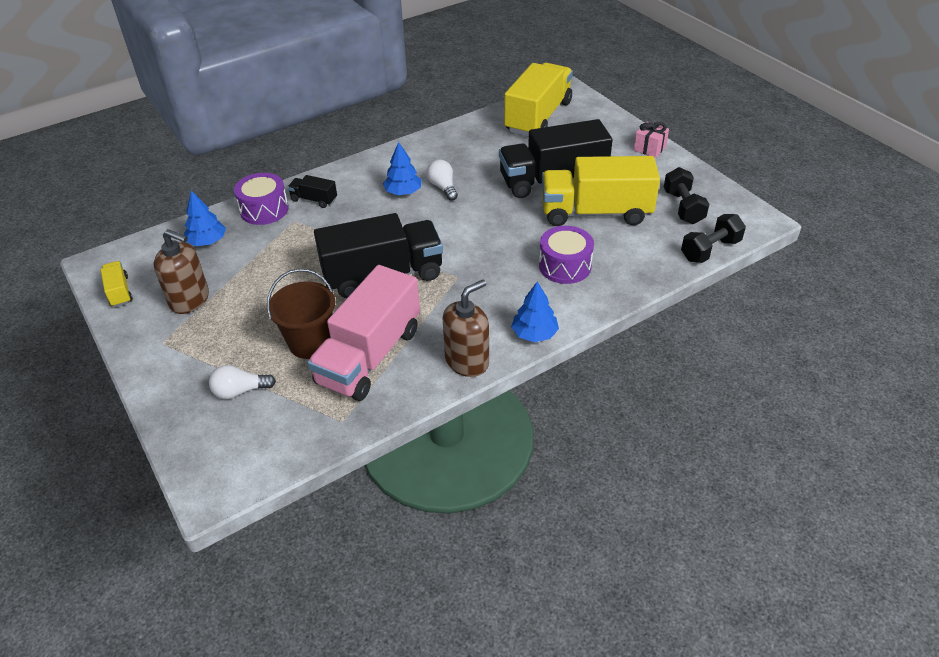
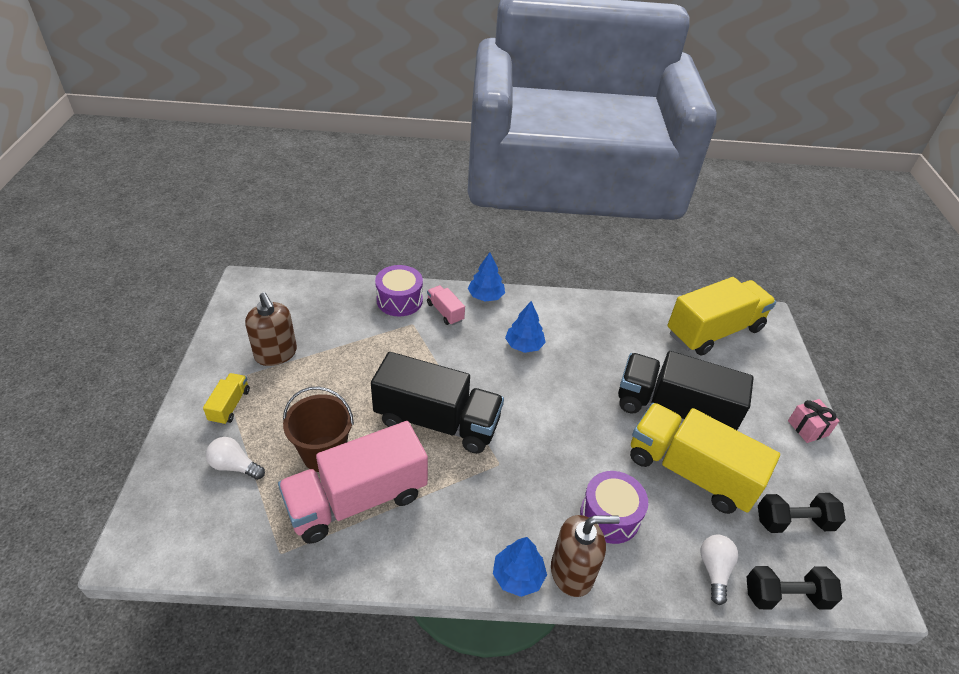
camera: 30 degrees right, 0 degrees up
(119, 292) = (238, 316): yellow truck -> yellow truck (230, 405)
(207, 241) = (334, 306): blue tree -> blue tree (486, 296)
(314, 200) = (445, 312): black truck -> pink truck
(443, 187) = (563, 359): white light bulb -> white light bulb (714, 570)
(467, 361) = (432, 564): brown soap dispenser -> brown soap dispenser (572, 572)
(683, 207) = (793, 522): black dumbbell -> black dumbbell turned 60 degrees clockwise

